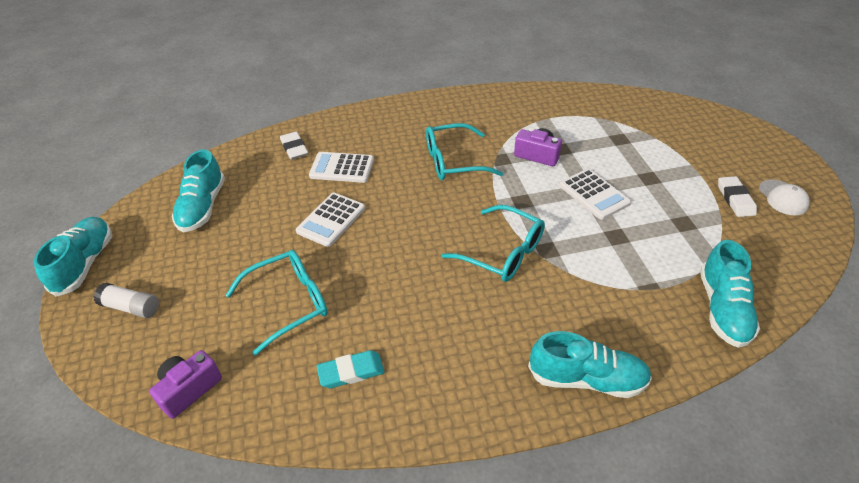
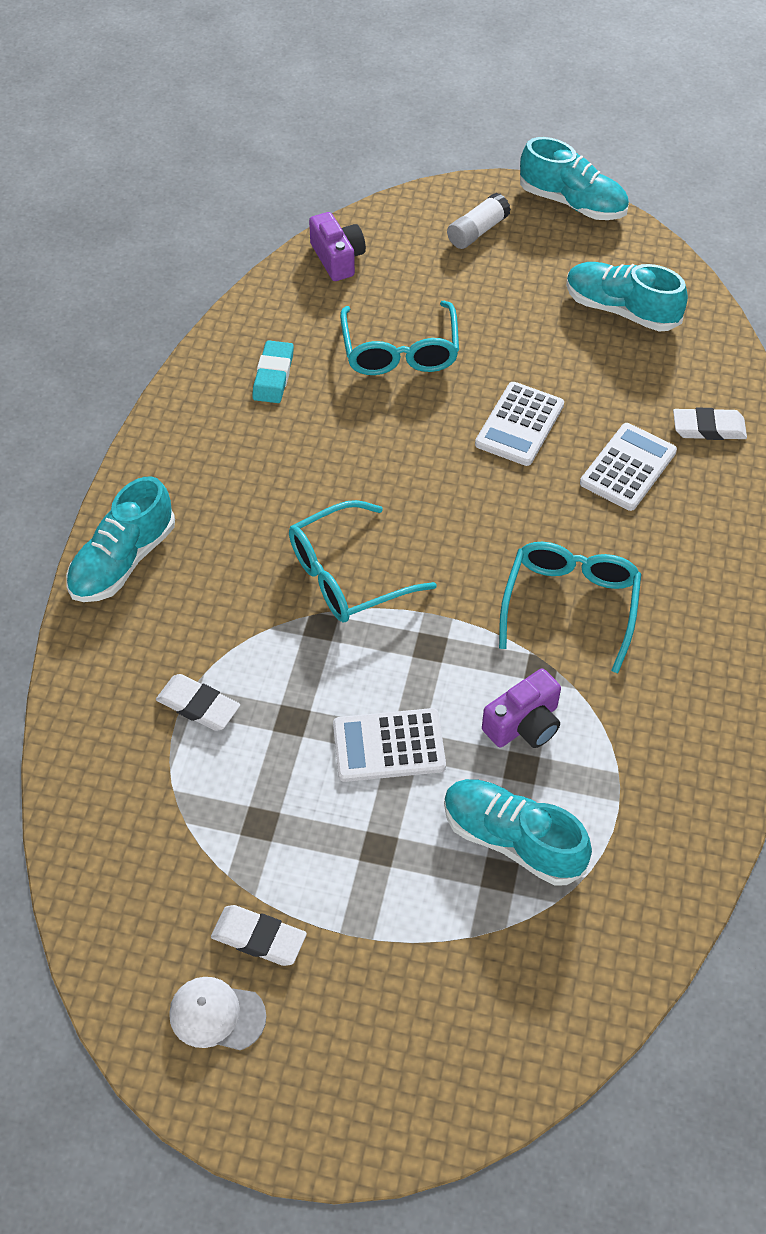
camera: 115 degrees right, 10 degrees up
(331, 220) = (519, 425): white calculator -> white calculator turned 120 degrees counterclockwise
(648, 281) = (198, 705): none -> white eraser
(723, 309) = (104, 756): turquoise shoe -> turquoise shoe (512, 840)

